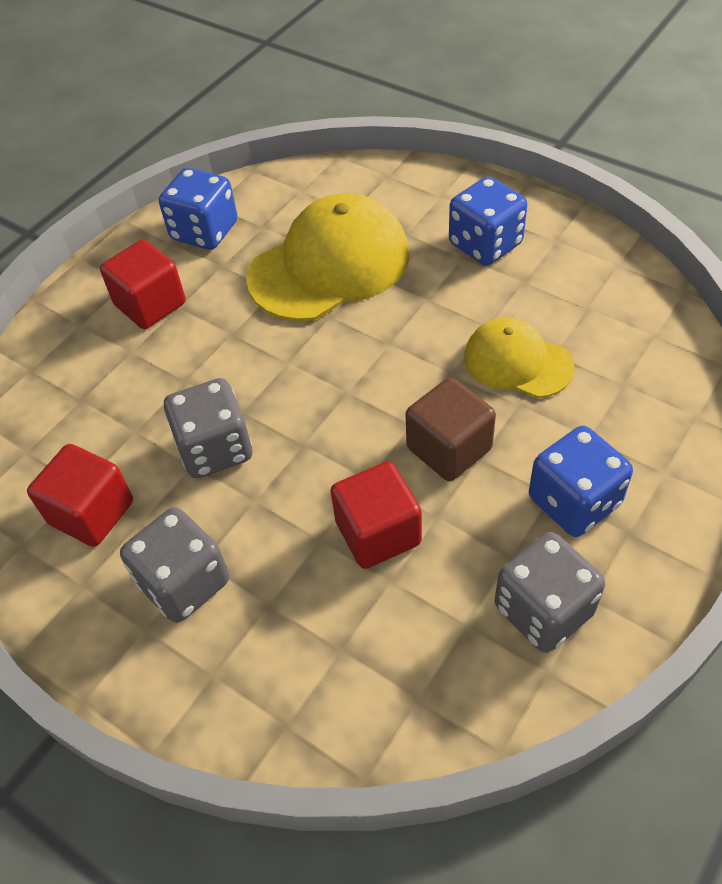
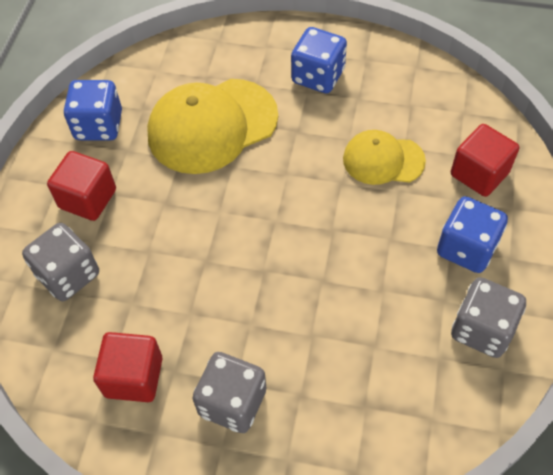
camera: 25 degrees left, 5 degrees up
(215, 449) = (201, 296): grey dice -> grey dice (68, 275)
(329, 265) = (212, 126): yellow cap -> yellow cap turned 150 degrees counterclockwise
(378, 532) = (349, 316): red cube -> red cube (479, 174)
(449, 448) = (367, 239): brown cube -> none

